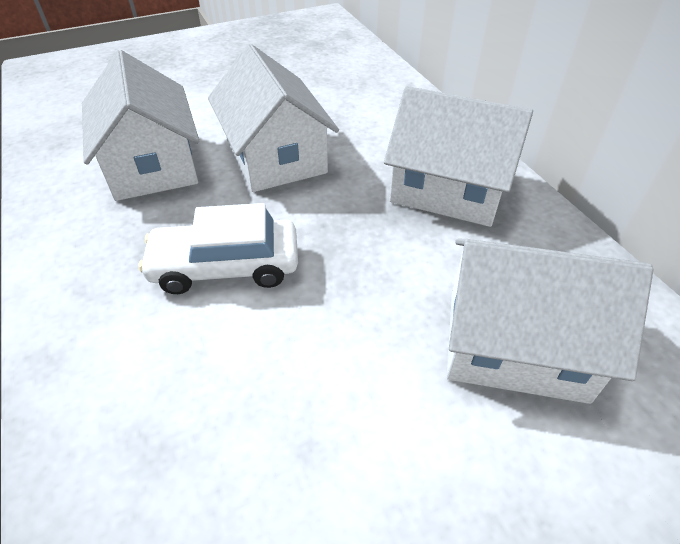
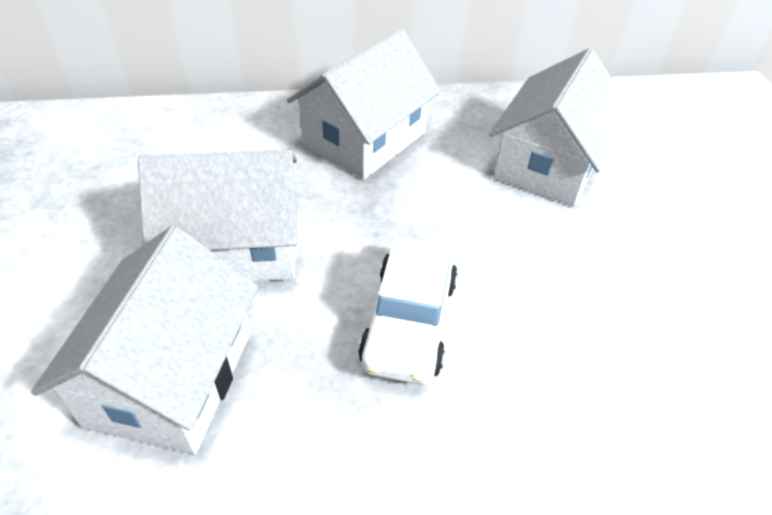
camera: 75 degrees left, 0 degrees up
(152, 164) = (172, 377): white house -> white house turned 75 degrees counterclockwise

